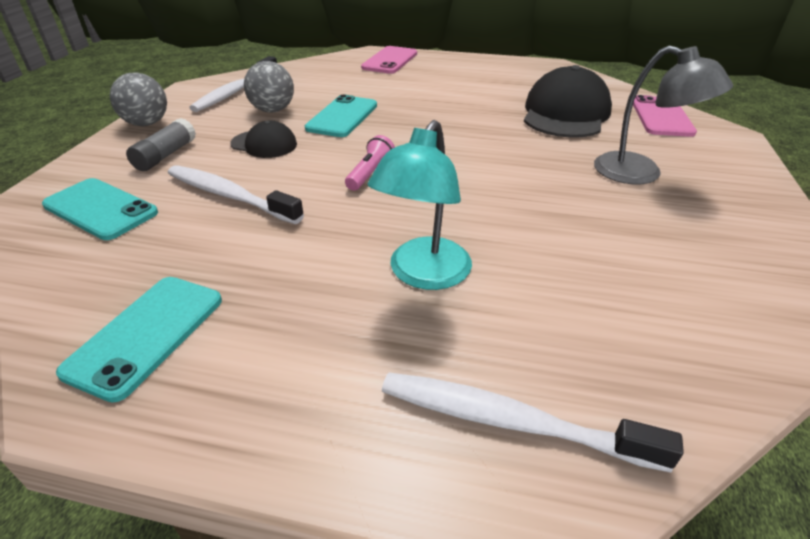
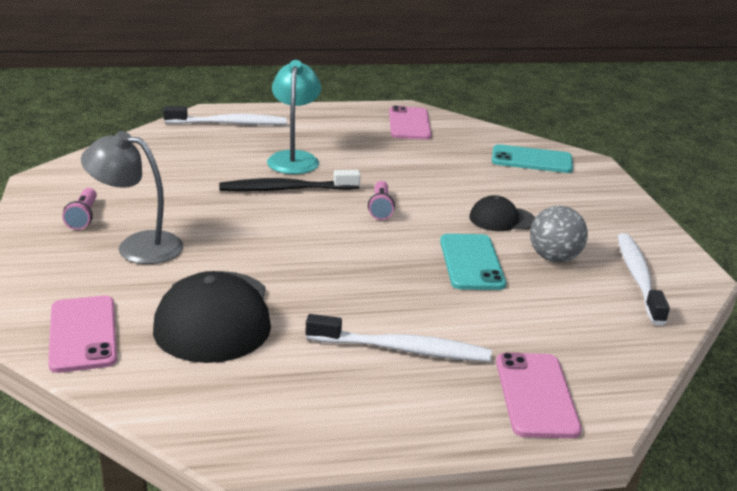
camera: 155 degrees right, 10 degrees down
(146, 334) = (409, 124): turquoise phone -> pink phone
(147, 123) = (639, 221): grey ball -> none
(166, 155) = (562, 197): grey glue stick -> none
(230, 196) = (463, 178): white toothbrush -> white toothbrush (401, 349)
(462, 217) = (286, 189): none -> black toothbrush
(719, 217) = (83, 217): none -> pink flashlight

